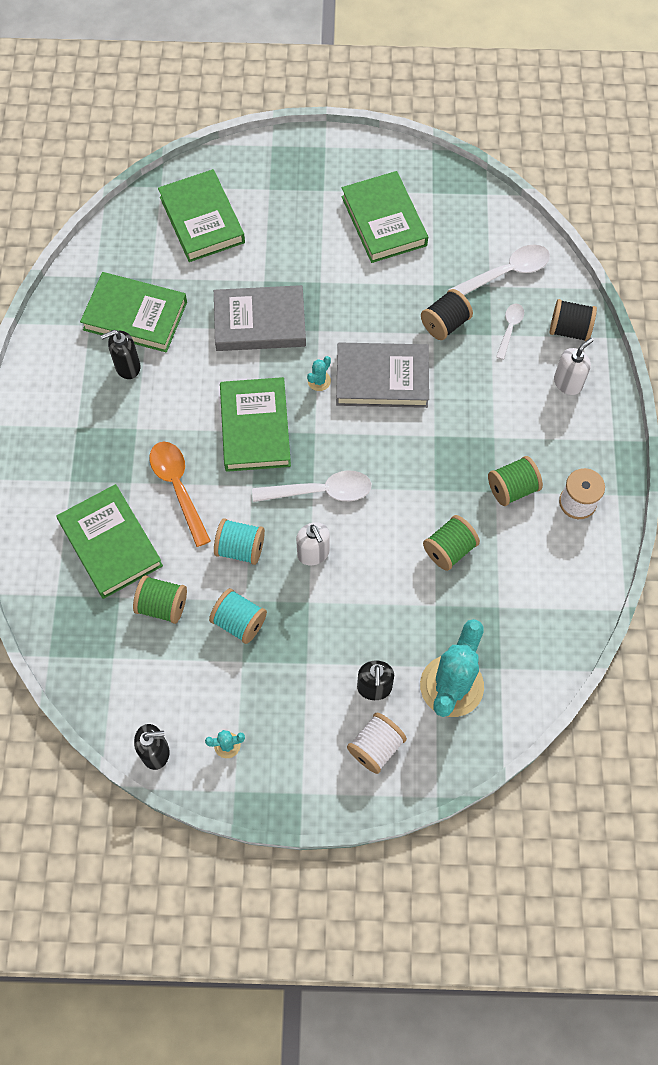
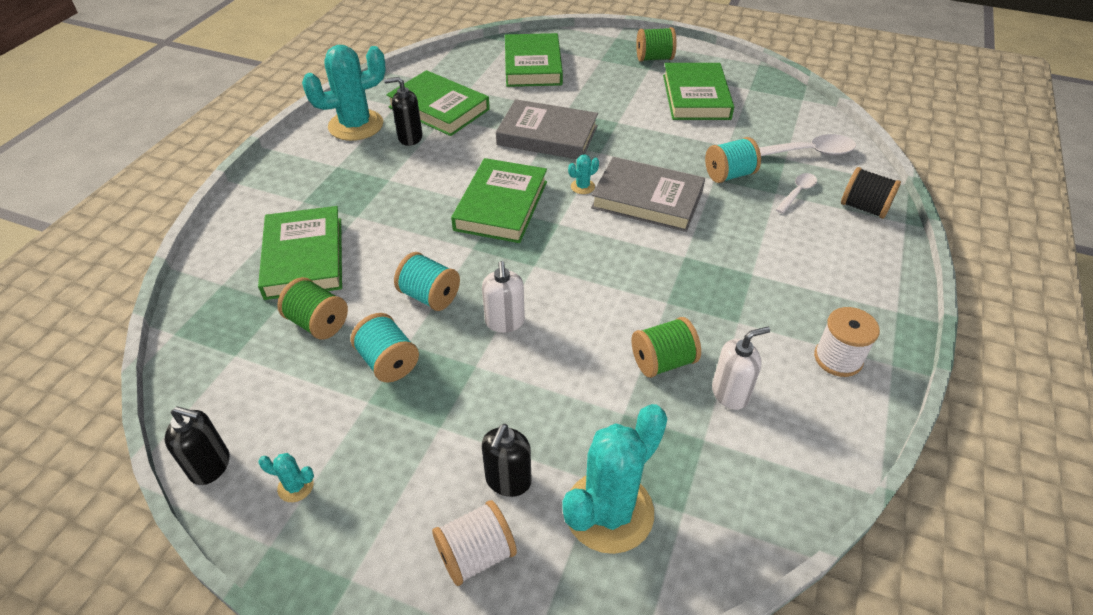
camera: 20 degrees right, 20 degrees down
(64, 366) = (356, 125): none -> turquoise cactus
(178, 488) = (399, 232): orange spoon -> none
(320, 491) = (540, 271): white spoon -> none
(445, 324) = (729, 175): black spool -> turquoise spool
(512, 488) = (759, 324): green spool -> green spool (654, 58)
(568, 383) = (851, 249): white soap dispenser -> white soap dispenser (730, 393)

